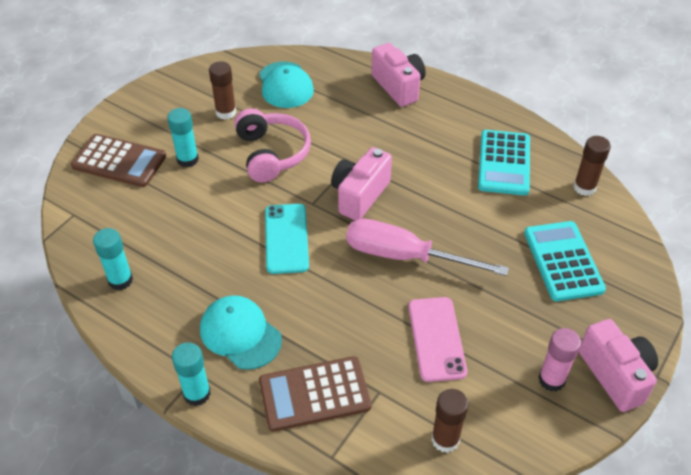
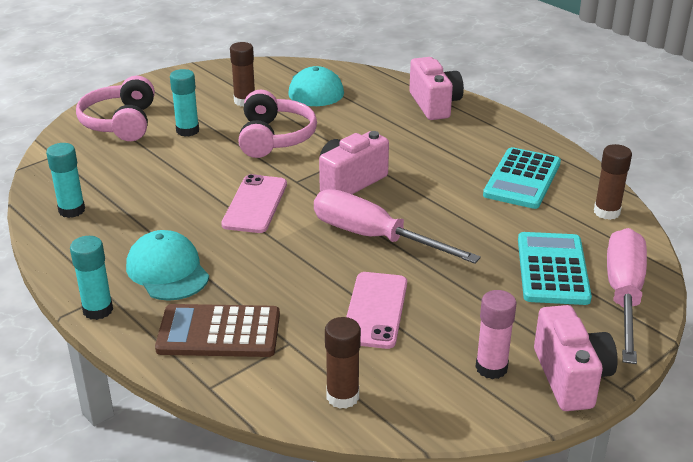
camera: 15 degrees right, 15 degrees down
(119, 161) = (120, 123): brown calculator -> pink headphones
(286, 238) = (255, 204): turquoise phone -> pink phone
(627, 278) = (623, 295): none -> pink screwdriver

